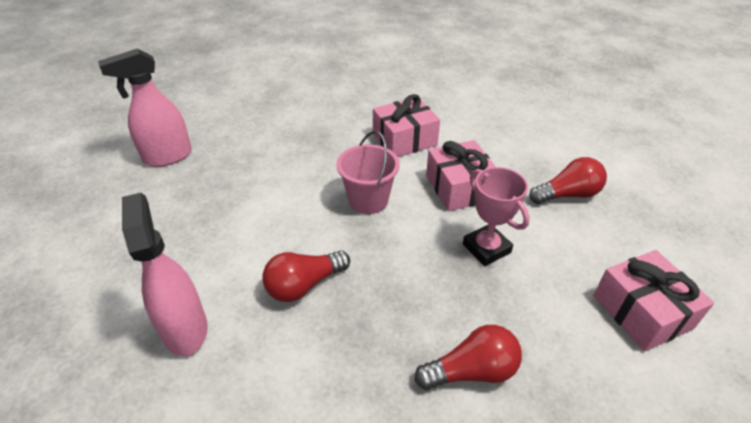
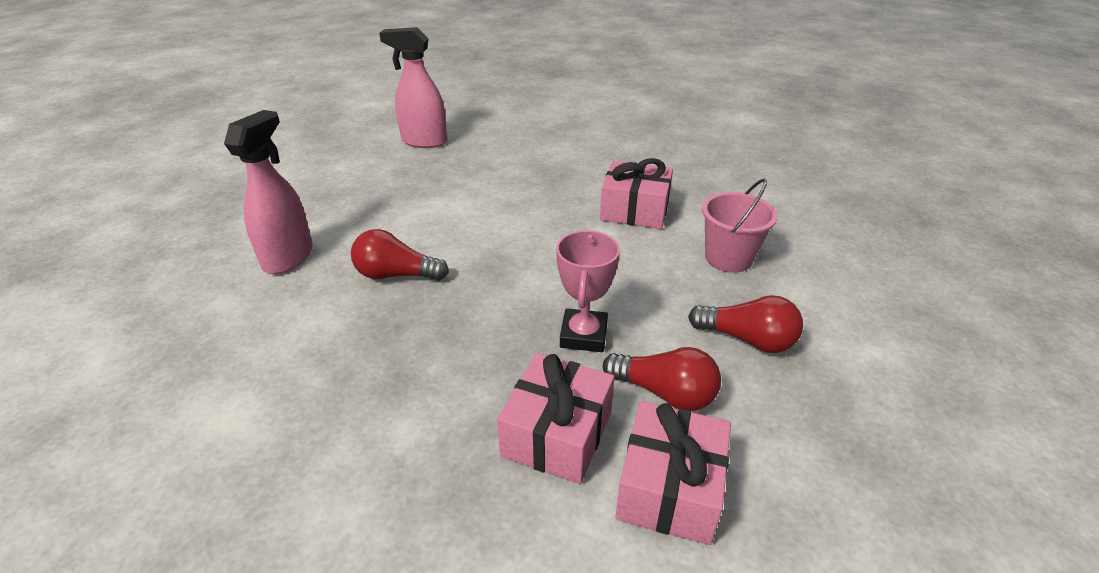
camera: 40 degrees right, 5 degrees down
(368, 200) = (531, 242): pink bucket -> pink bucket (728, 258)
(459, 188) = (631, 274): pink gift -> pink gift (557, 434)
(472, 371) = (431, 414): red light bulb -> red light bulb (665, 393)

